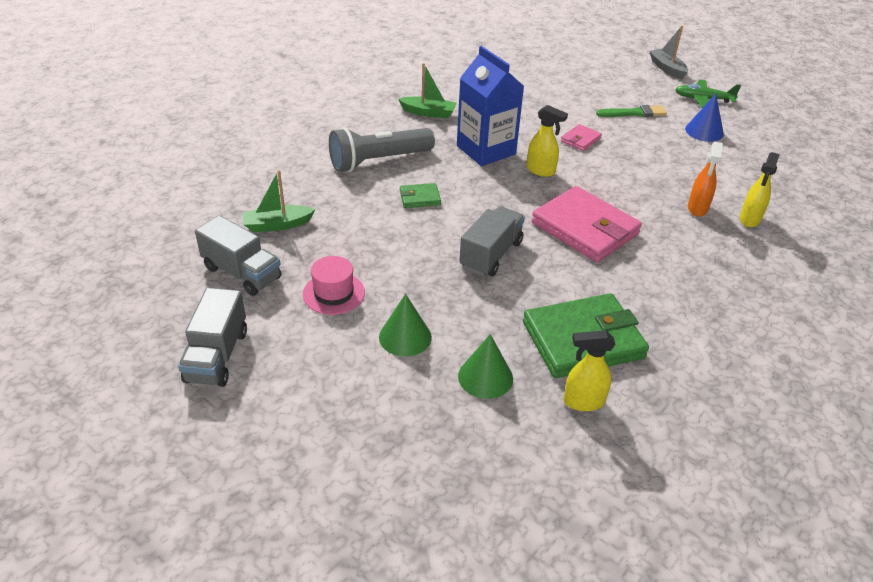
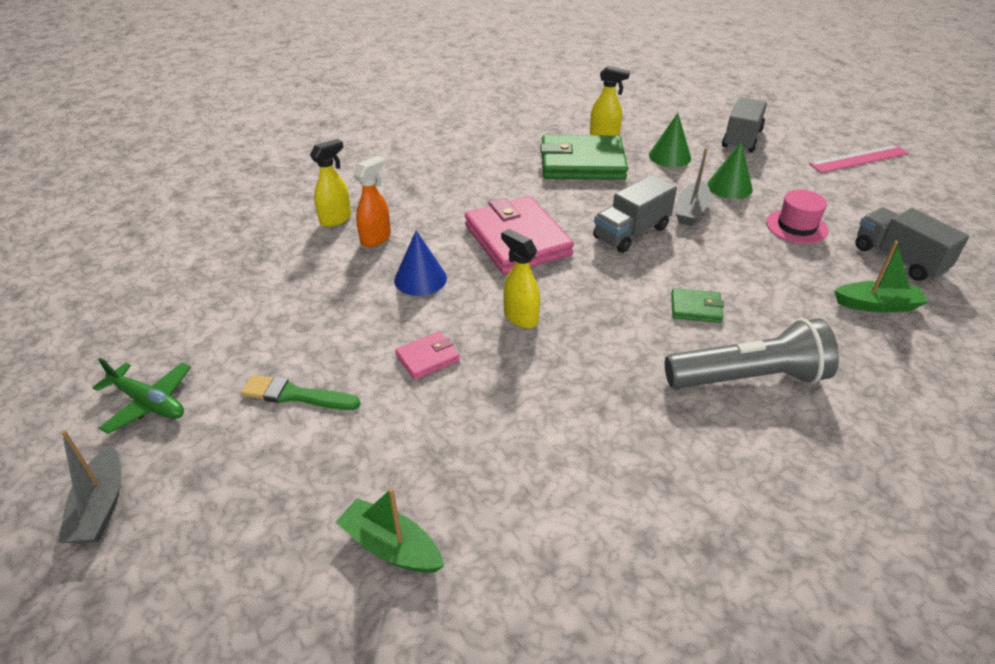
camera: 160 degrees left, 0 degrees up
(217, 356) = (892, 199): grey truck -> grey truck (741, 139)
(234, 431) = (859, 159): none -> pink ruler
(428, 113) = (650, 473): green boat -> green boat (391, 547)
(441, 292) = (691, 211): none -> grey boat
(486, 150) = (580, 367): blue carton -> none
(704, 131) = (234, 337): blue cone -> blue cone (420, 279)

